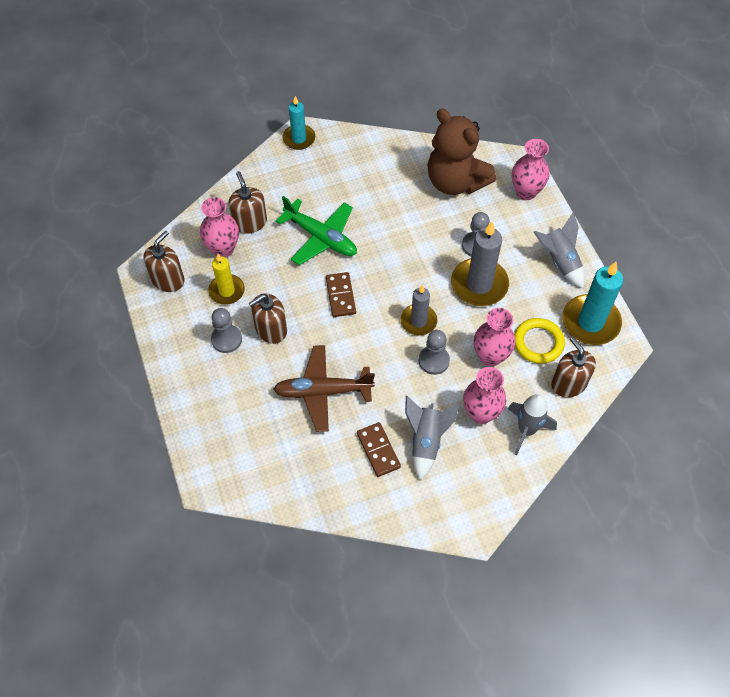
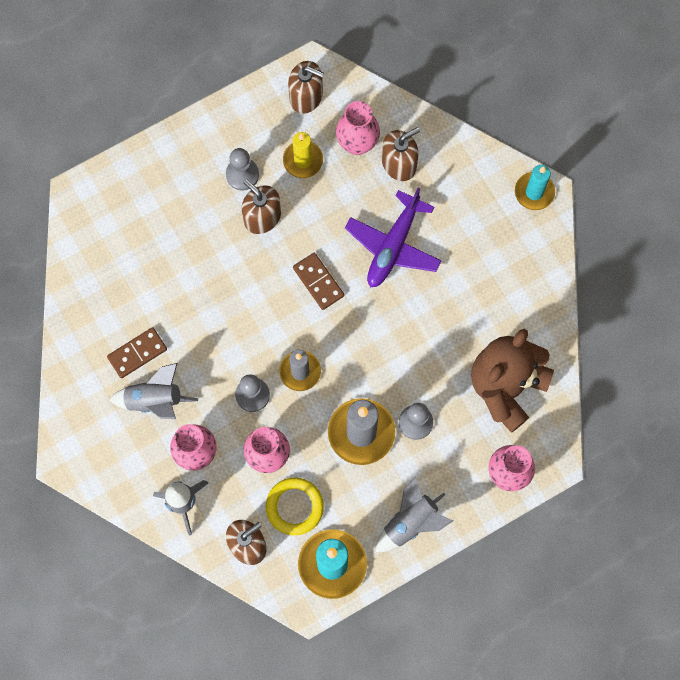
camera: 80 degrees right, 15 degrees up
(321, 237) = (393, 246): green plane -> purple plane
(322, 392) = (196, 285): brown plane -> none
(340, 296) = (318, 282): brown domino -> brown domino turned 75 degrees clockwise

